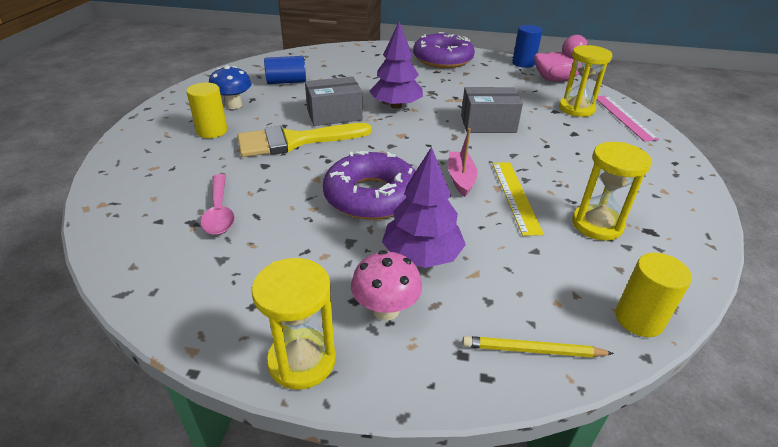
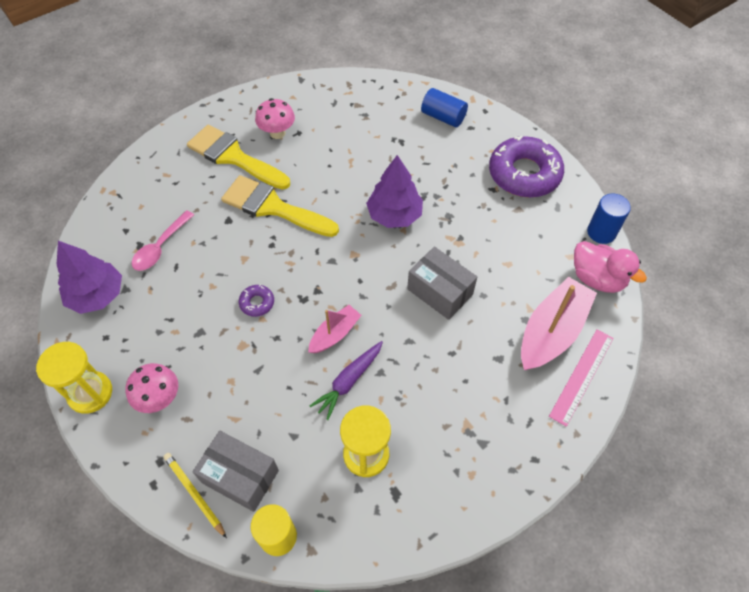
camera: 45 degrees right, 20 degrees up
(212, 131) = (234, 157): yellow cylinder -> yellow brush
(234, 105) = (277, 133): blue mushroom -> pink mushroom
(286, 82) = (346, 124): blue cylinder -> blue cylinder (443, 117)
(334, 115) = (334, 194): grey box -> grey box (240, 476)
(371, 196) = (257, 303): purple donut -> purple donut, size x0.42
(421, 255) = (224, 378): purple tree -> purple tree (97, 295)
(515, 196) = (349, 381): yellow ruler -> purple carrot
(576, 109) = (551, 332): yellow hourglass -> pink boat

